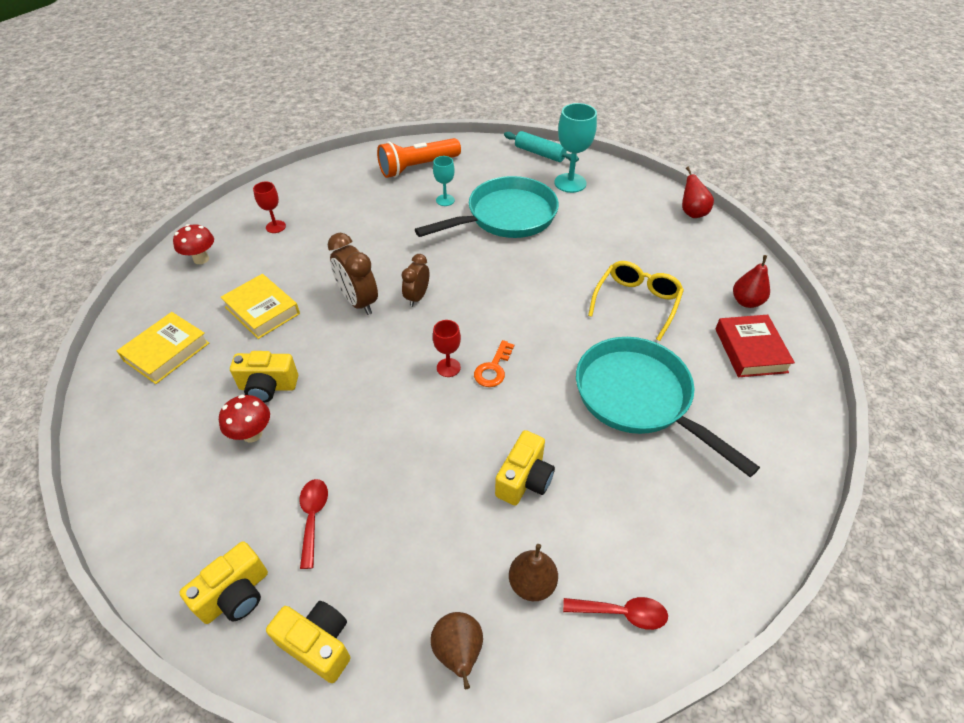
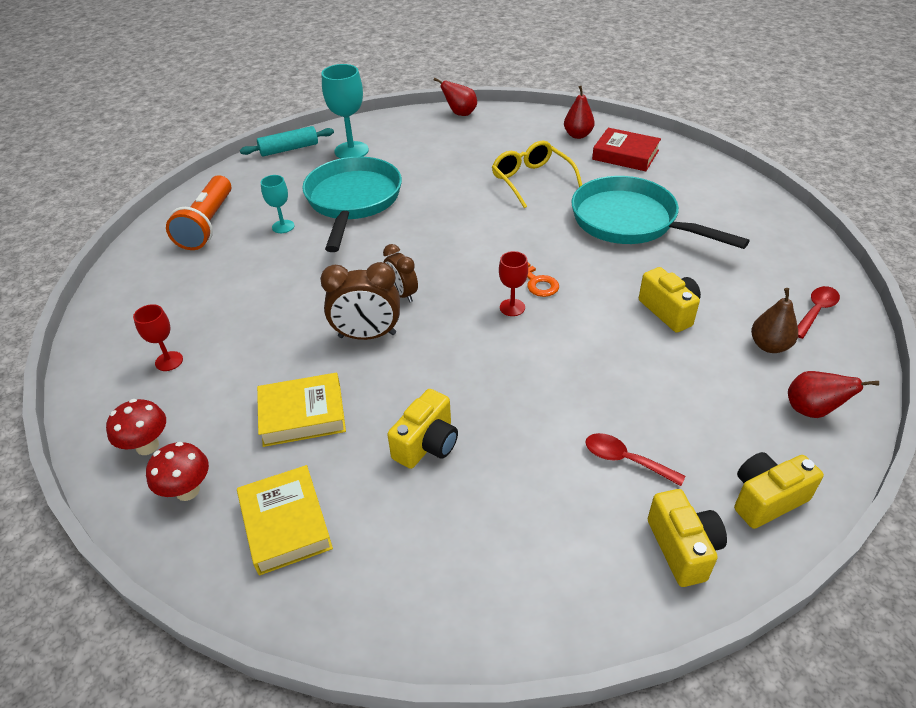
camera: 55 degrees left, 5 degrees down
(252, 434) = (484, 477): red mushroom -> red mushroom (187, 491)
(458, 652) = (812, 410): brown pear -> red pear
(638, 398) = (630, 222): turquoise pan -> turquoise pan turned 45 degrees clockwise

